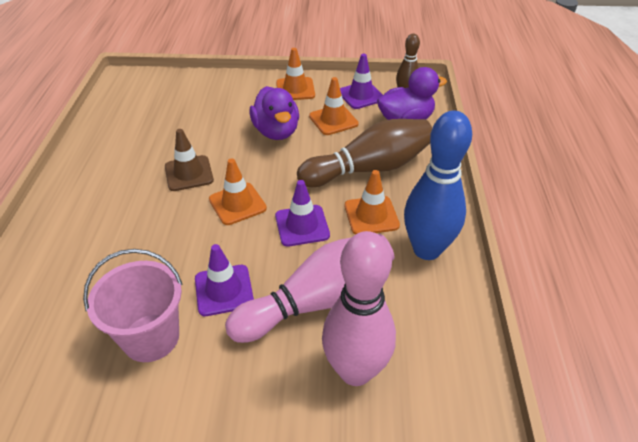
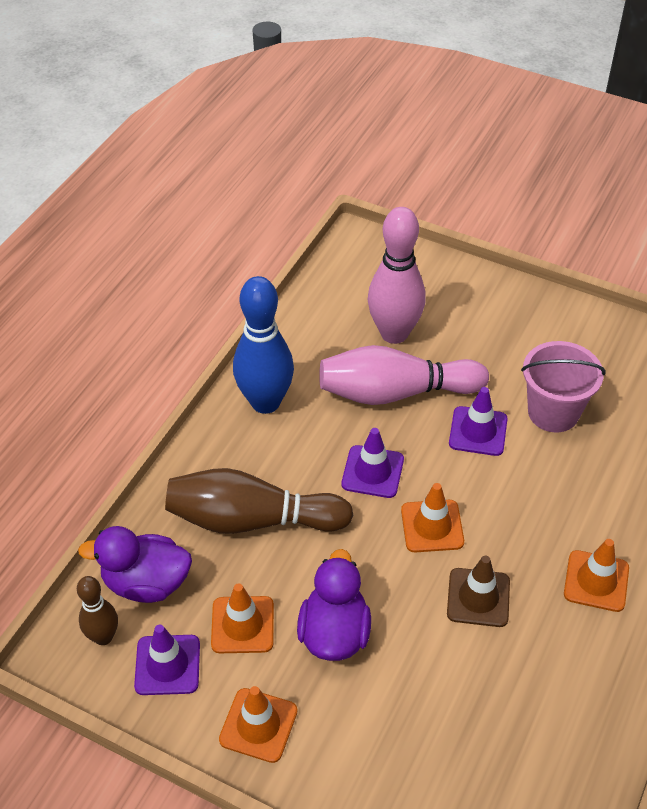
camera: 155 degrees left, 5 degrees up
(371, 215) = (293, 457): orange traffic cone -> orange traffic cone (596, 581)

